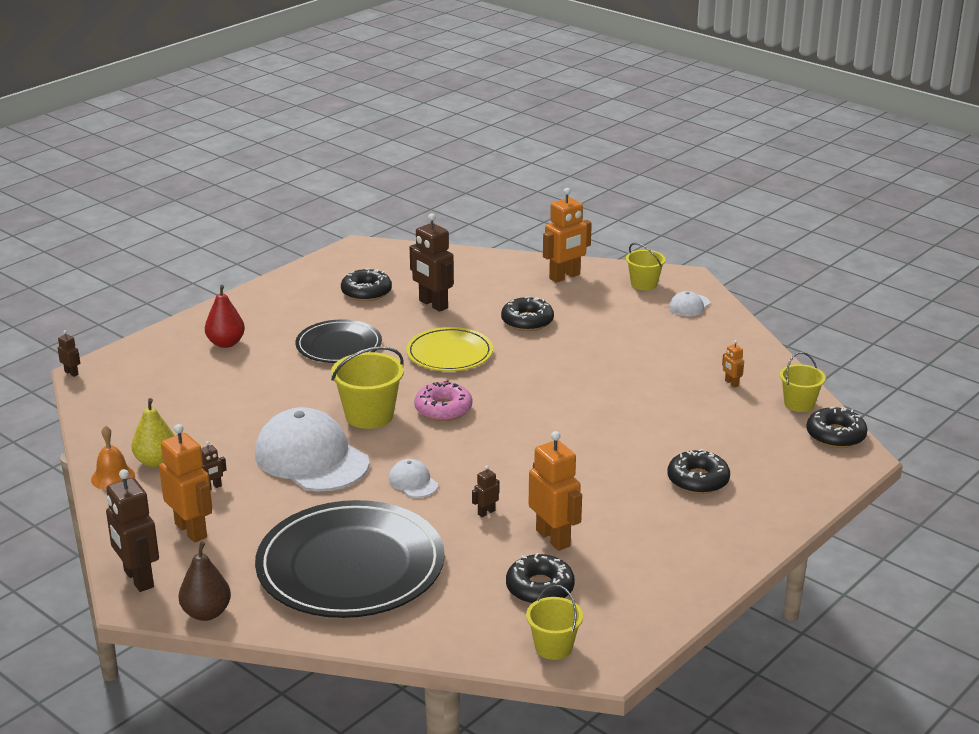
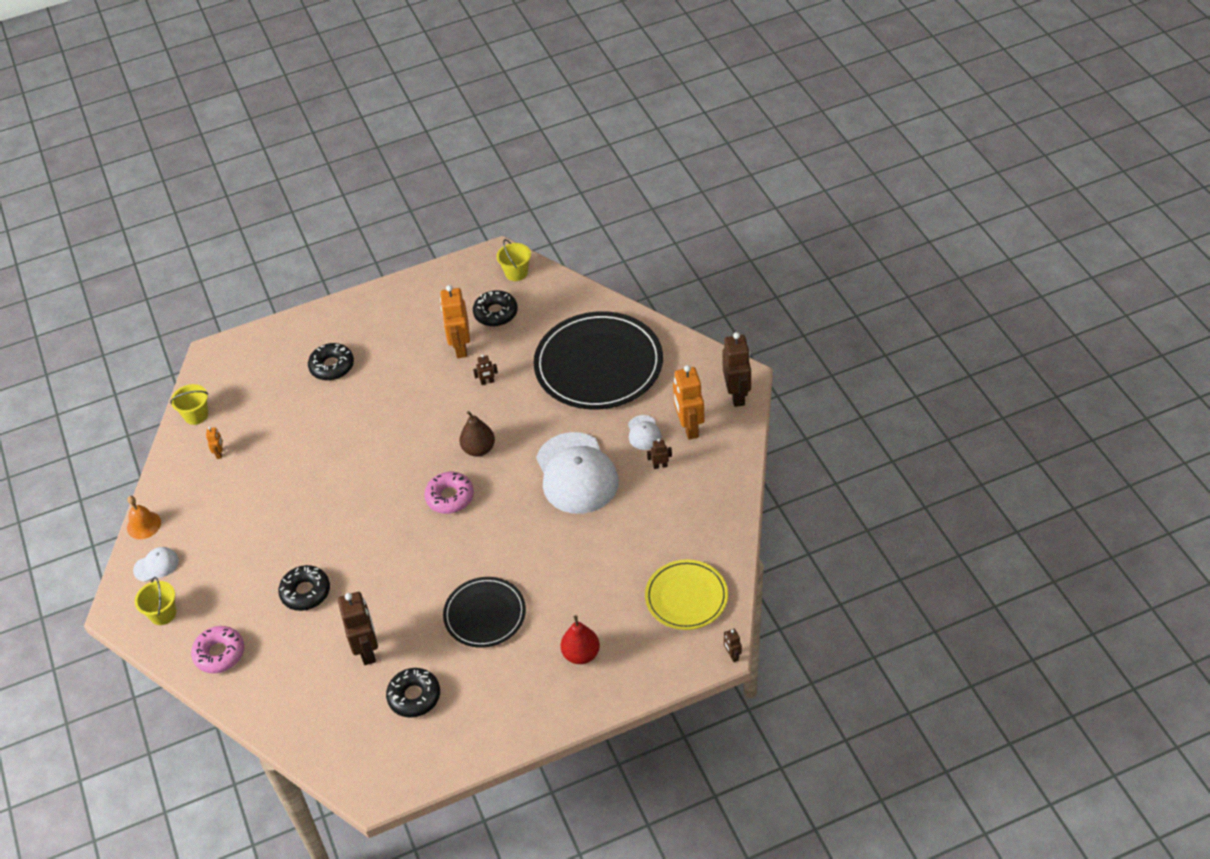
camera: 150 degrees left, 20 degrees up
(113, 477) = (729, 501): orange bell -> orange bell (144, 525)
(156, 461) = (692, 508): yellow pear -> none
(206, 613) = (702, 355): brown pear -> brown pear (479, 449)
(369, 415) = (509, 508): yellow bucket -> none
(413, 482) = (518, 425): white cap -> white cap (644, 433)
(449, 353) = (400, 568): yellow plate -> yellow plate (686, 597)
(565, 277) = (219, 653): orange robot -> pink donut
(835, 435) = (205, 377): black donut -> none

